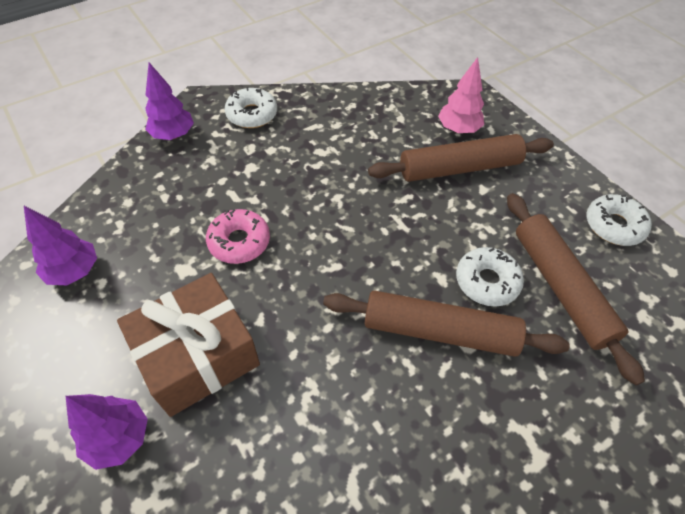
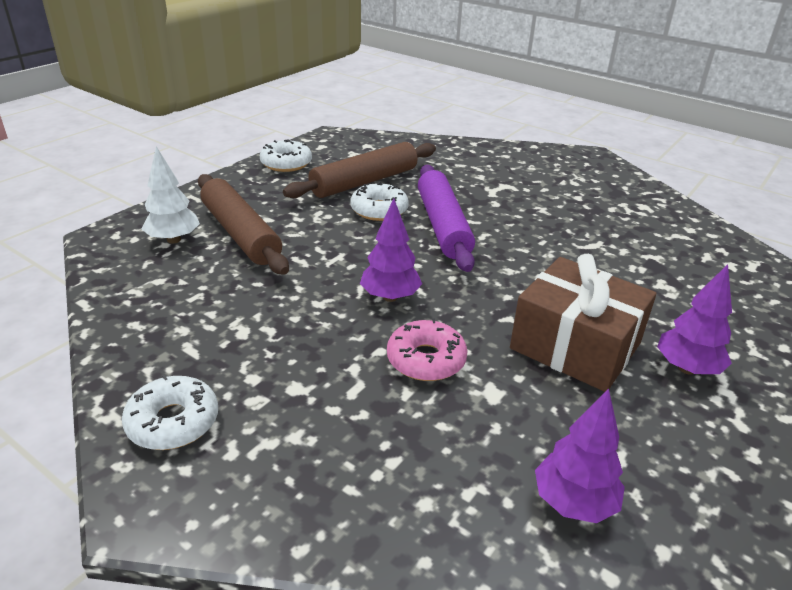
camera: 110 degrees left, 20 degrees down
(173, 135) = (251, 509): purple tree -> purple tree (390, 297)
(439, 331) = (443, 226): brown rolling pin -> purple rolling pin
(458, 129) = (174, 240): pink tree -> white tree

